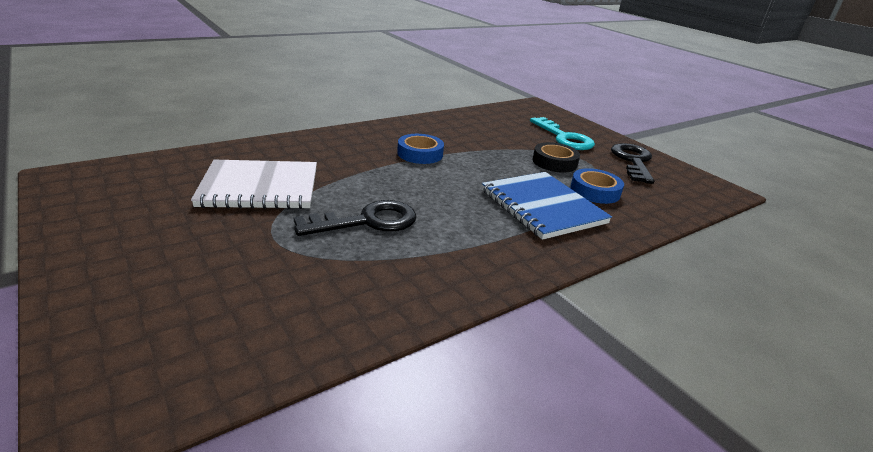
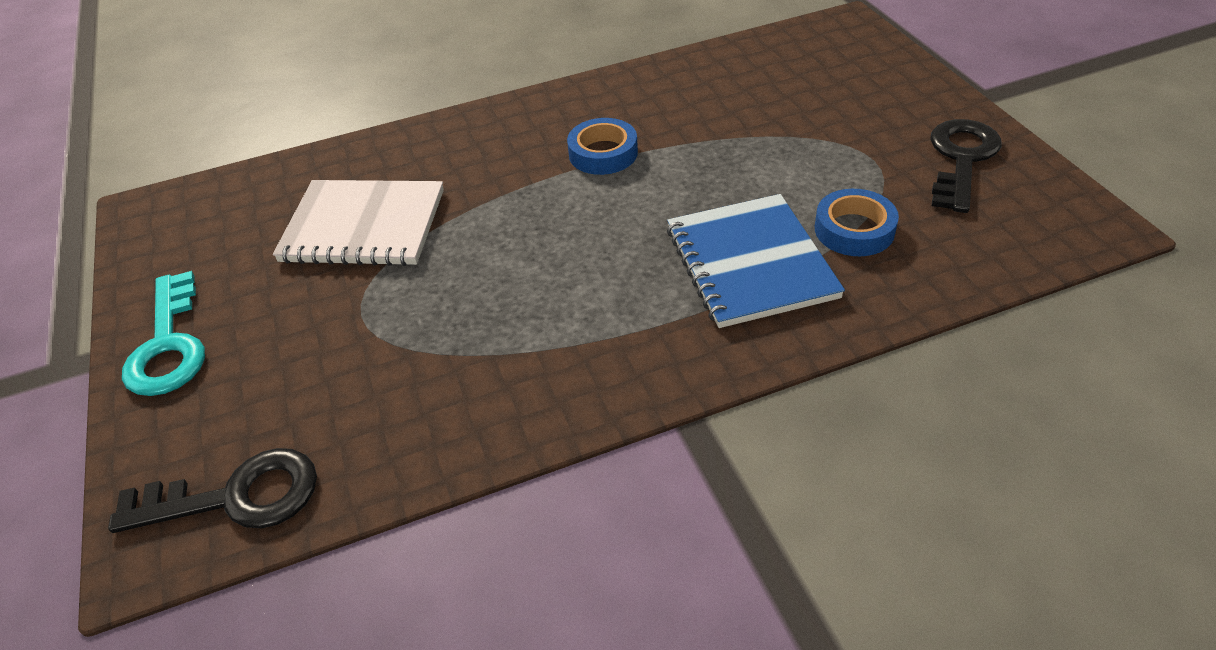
camera: 20 degrees right, 15 degrees up
(367, 221) = (485, 288): black key -> black key (236, 497)
(554, 162) = (815, 166): black tape -> none
(564, 138) = (861, 106): turquoise key -> turquoise key (168, 345)

